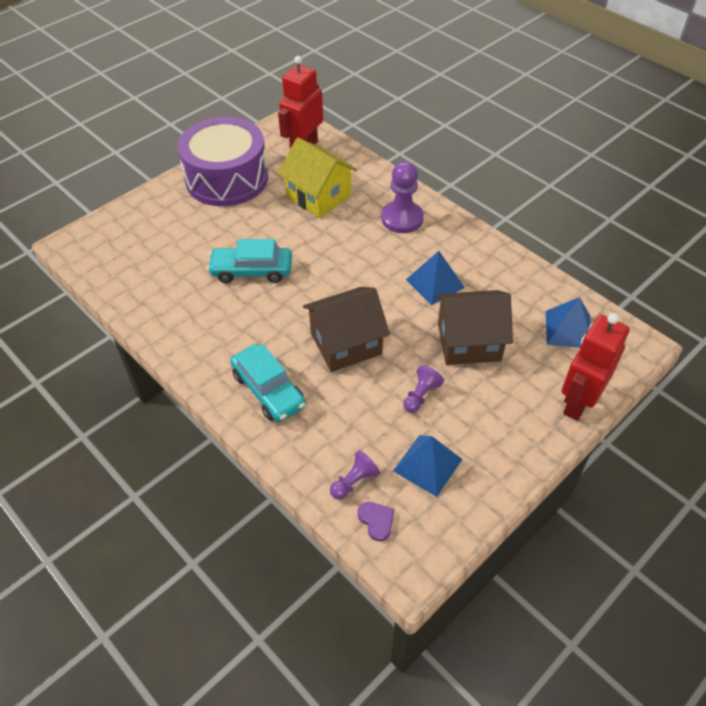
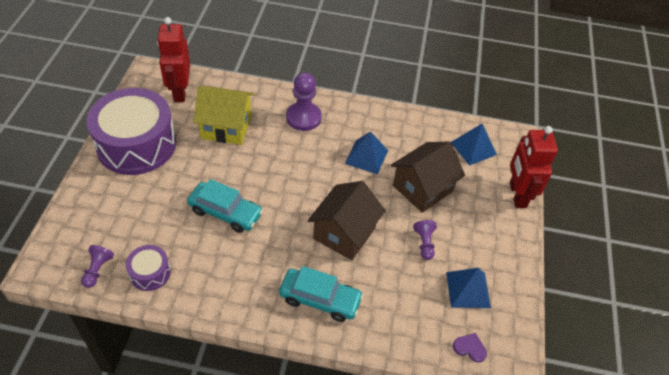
camera: 40 degrees left, 0 degrees up
(146, 290) = (150, 273): none -> purple drum
(252, 271) = (225, 212): turquoise car -> turquoise car turned 120 degrees counterclockwise
(354, 481) = (434, 330): purple pawn -> purple pawn (98, 270)

